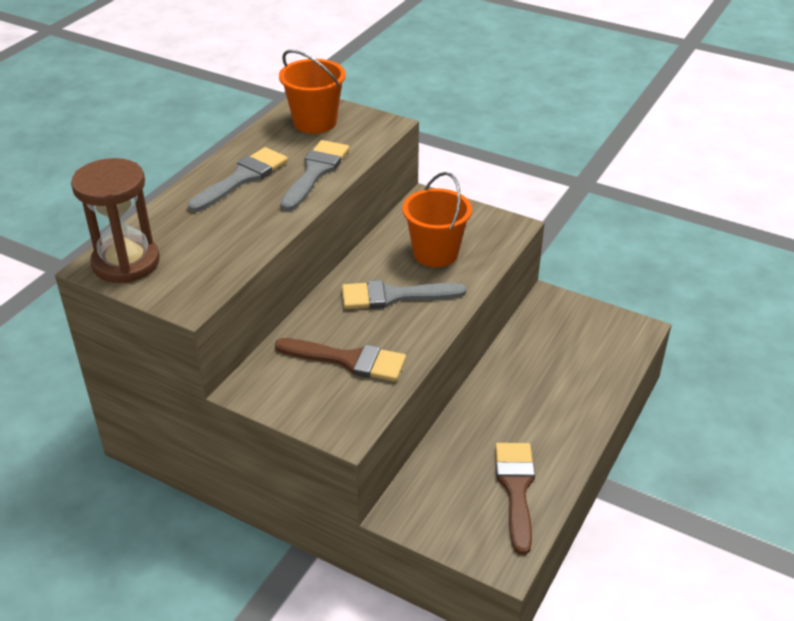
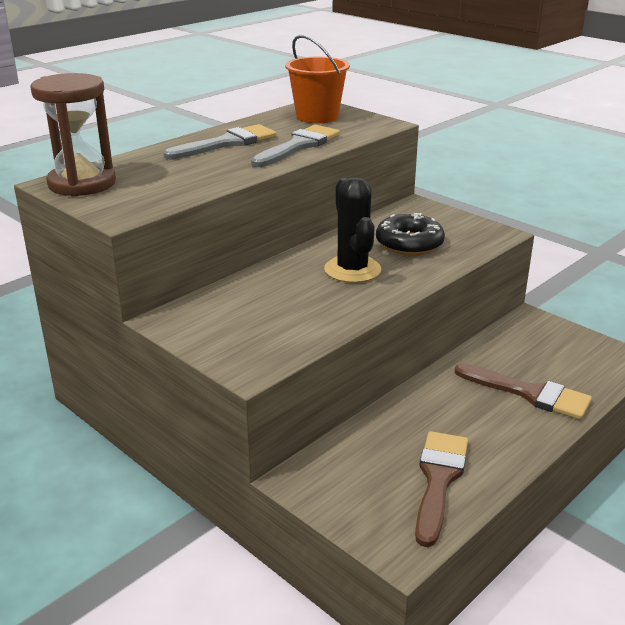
camera: 15 degrees right, 10 degrees down
(348, 360) = (280, 312): brown brush -> brown brush (529, 393)
(394, 296) = (352, 270): grey brush -> black cactus
(435, 253) = (409, 244): orange bucket -> black donut

